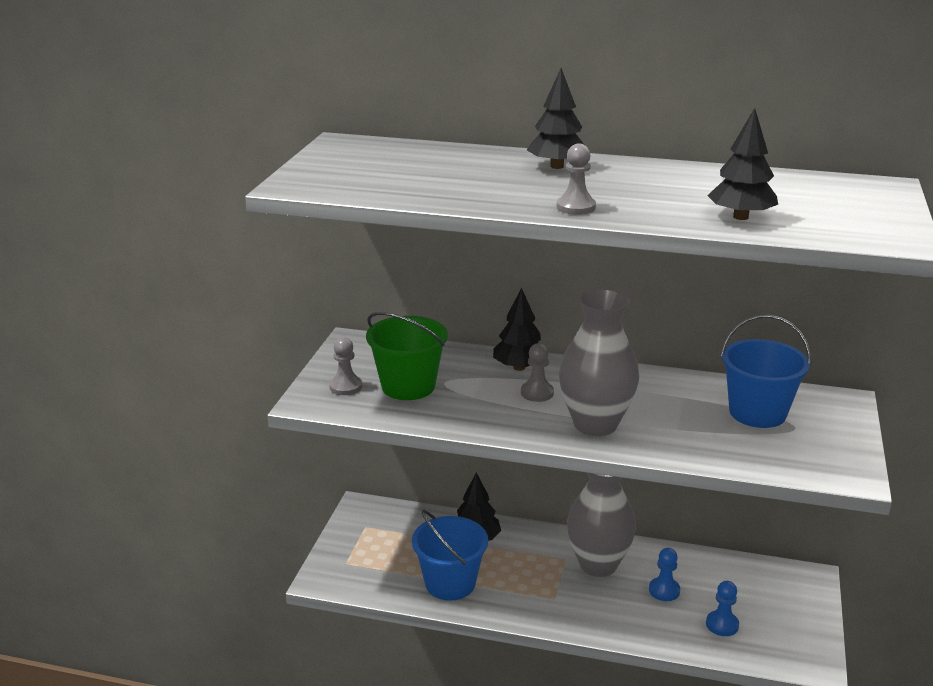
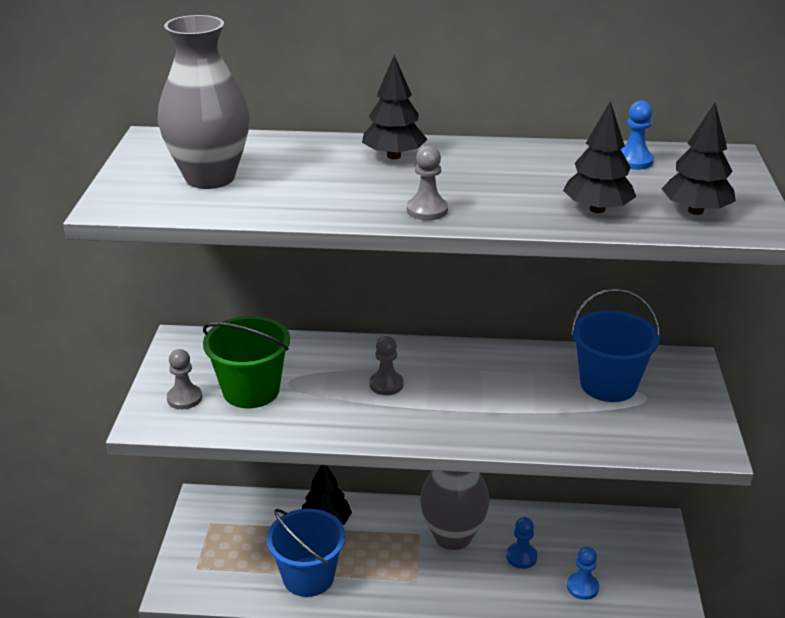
camera: 10 degrees left, 5 degrees up
(519, 367) = (362, 355): black tree -> black tree (695, 211)
(595, 424) = (452, 416): grey vase -> grey vase (210, 178)
(789, 183) = (633, 161): none -> blue pawn

